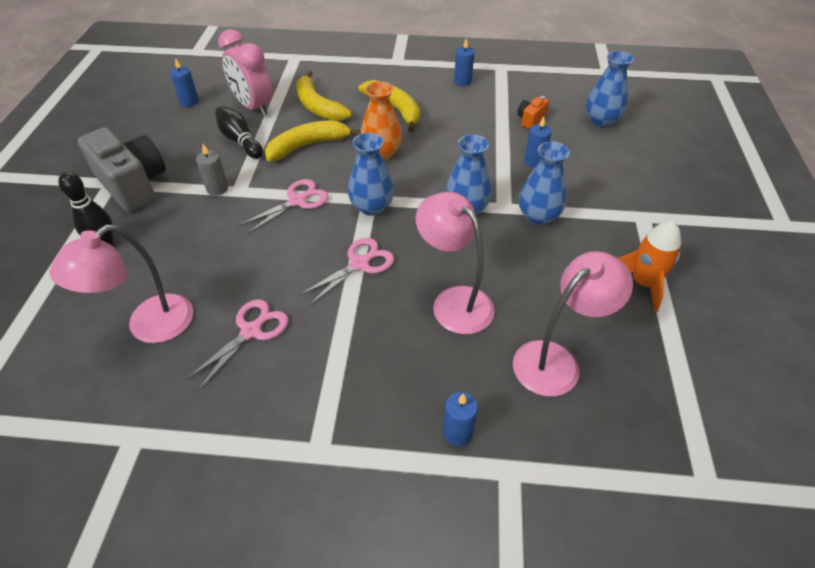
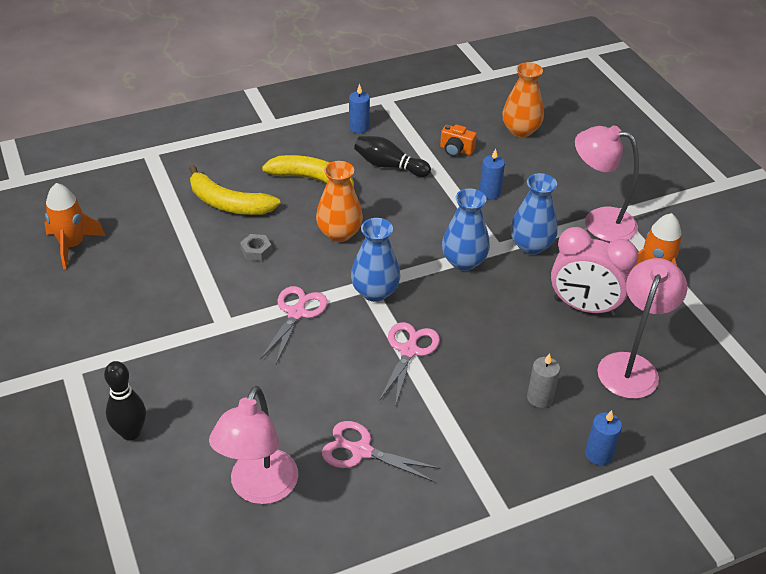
camera: 30 degrees left, 5 degrees down
(133, 185) = (100, 361): grey camera -> none
(189, 102) = (72, 245): blue candle -> orange rocket
(217, 189) = (200, 331): grey candle -> grey candle (540, 398)
(240, 141) = (176, 271): black bowling pin -> black bowling pin (389, 166)
(251, 331) = (361, 451): pink scissors -> pink scissors turned 75 degrees counterclockwise
(253, 107) = (156, 227): pink clock -> pink clock (584, 307)
(308, 145) = (256, 251): yellow banana -> grey nut
(454, 301) = (517, 351): pink lamp -> pink lamp (599, 222)
(530, 120) = (456, 150): orange camera -> orange camera turned 75 degrees counterclockwise
(601, 121) = (520, 130): blue vase -> orange vase

